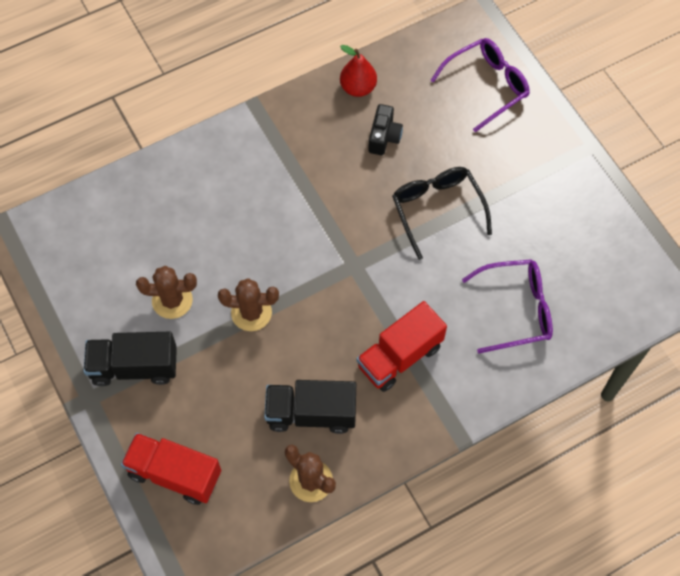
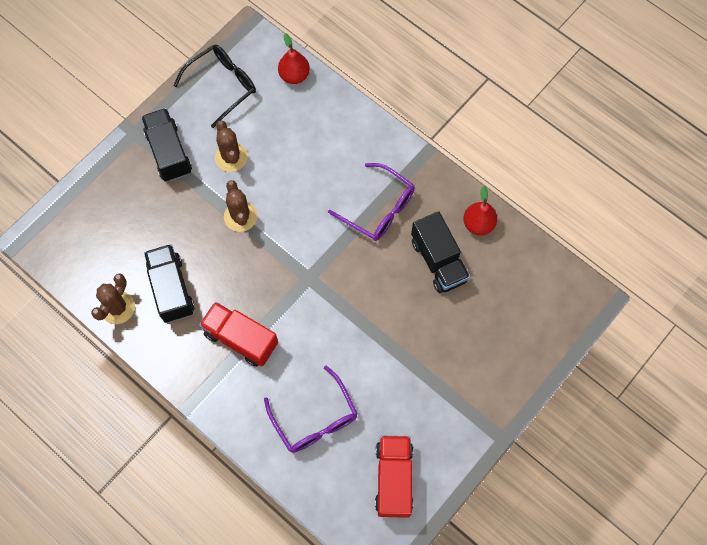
camera: 70 degrees right, 5 degrees up
(99, 203) = (294, 76): none -> red pear
(174, 474) = (95, 211): red truck -> red truck (393, 479)
(384, 137) = (438, 261): black camera -> black truck
(437, 209) = (385, 326): black glasses -> black glasses (222, 85)
(487, 86) = (526, 329): purple glasses -> purple glasses (379, 209)

